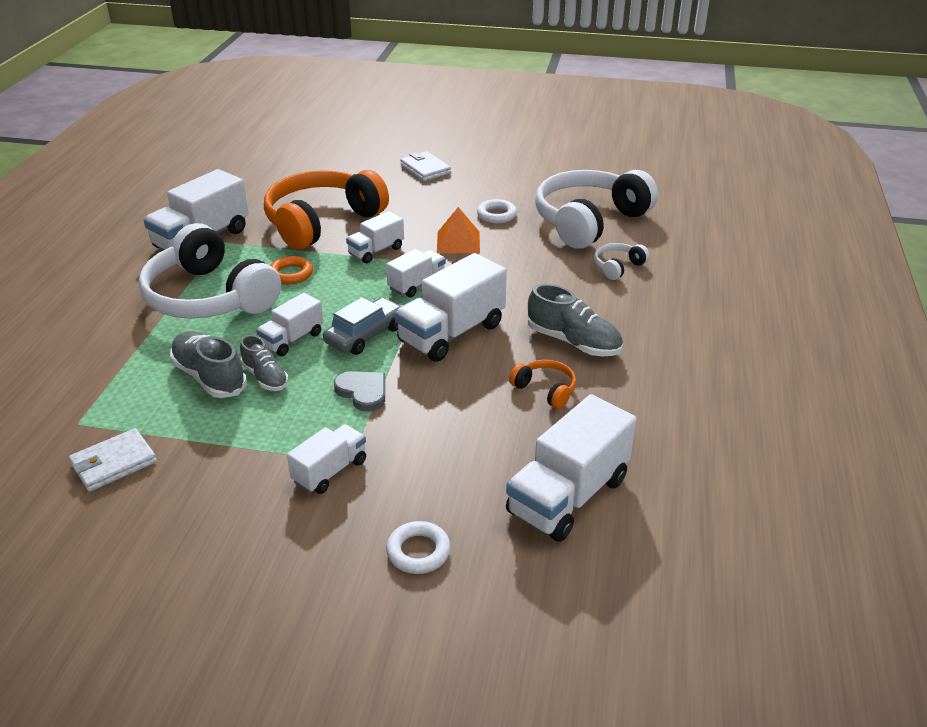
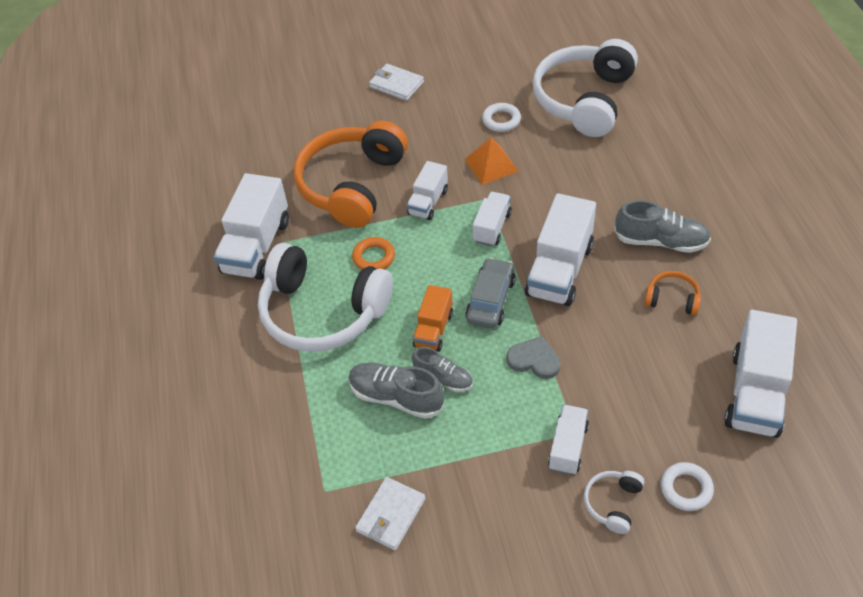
camera: 20 degrees left, 15 degrees up
(292, 339) = (433, 329): white truck -> orange truck
(618, 267) = (642, 145): white headphones -> white headphones (613, 503)

